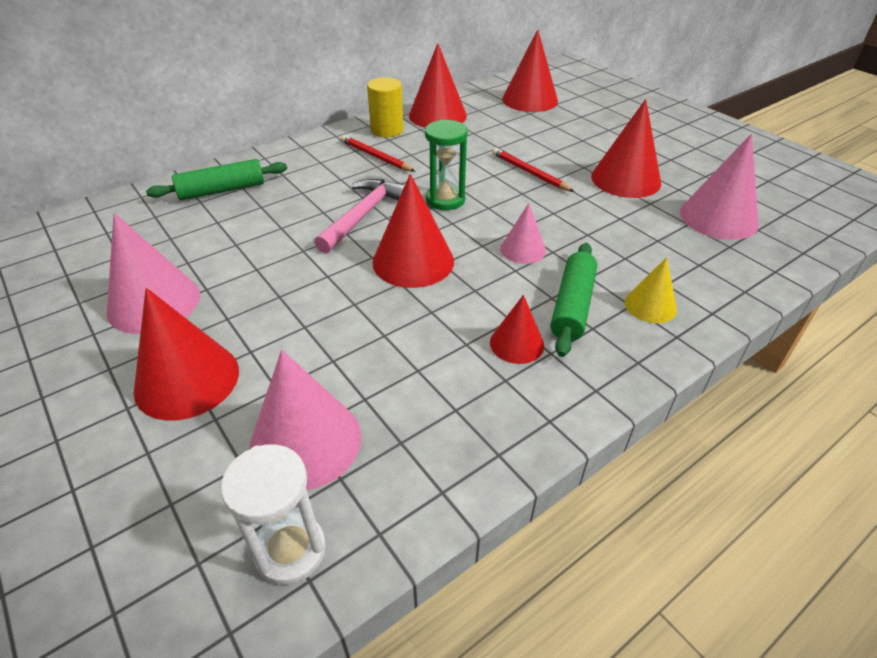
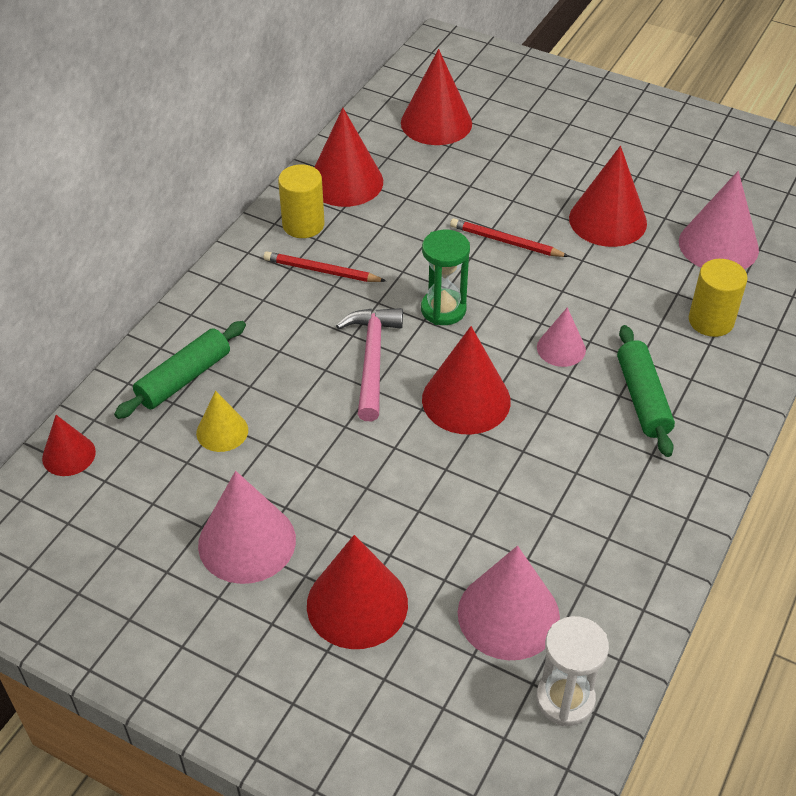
camera: 25 degrees left, 5 degrees up
(516, 343) = (618, 456): red cone -> red cone (68, 455)
(650, 305) = (707, 373): yellow cone -> yellow cone (222, 431)
(678, 267) = (711, 321): none -> yellow cylinder

